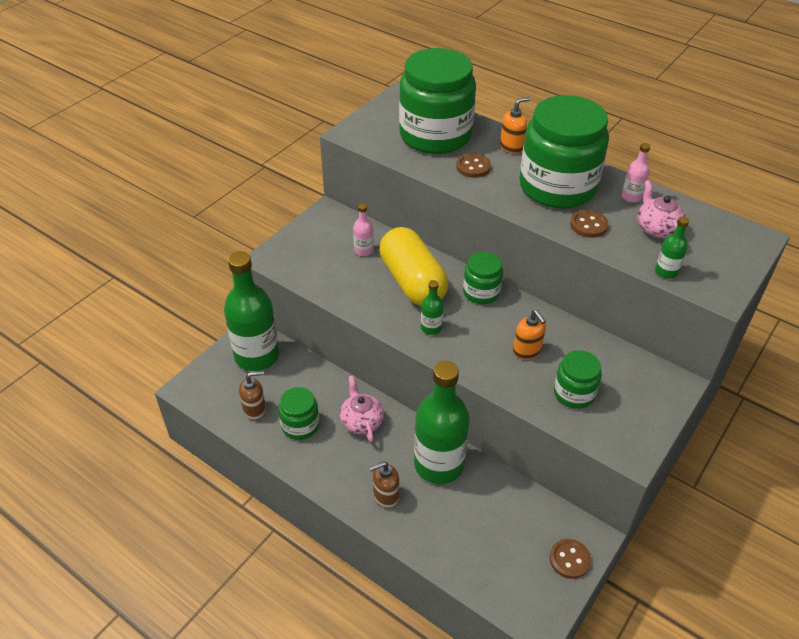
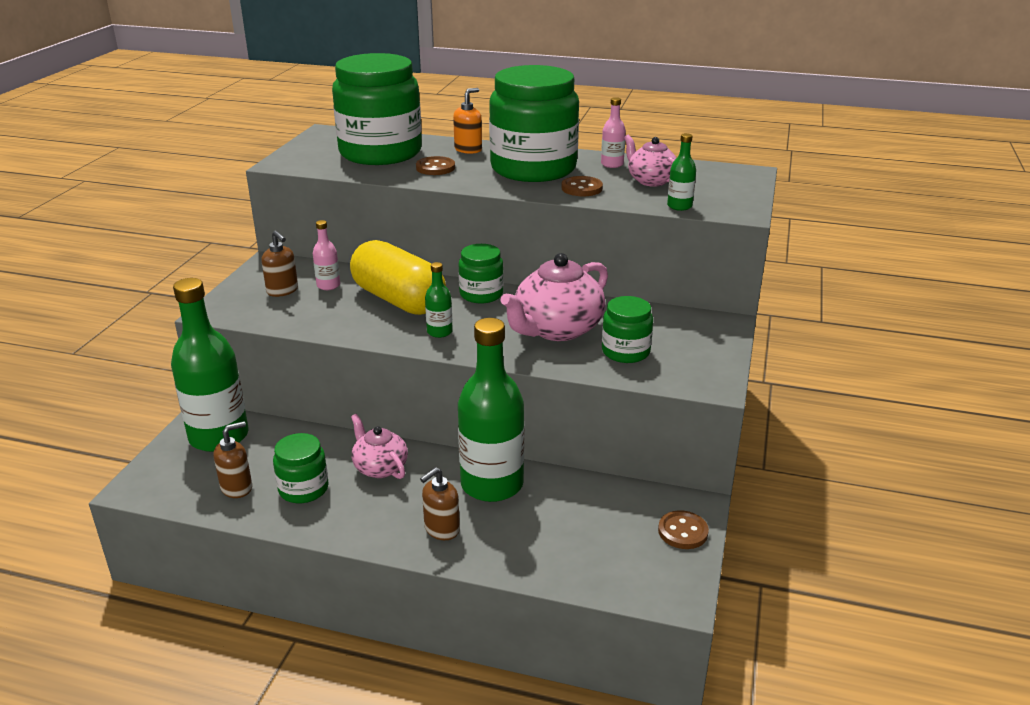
camera: 20 degrees left, 15 degrees down
(327, 248) = (282, 291): none -> brown soap dispenser
(527, 351) = (556, 329): orange soap dispenser -> pink teapot

